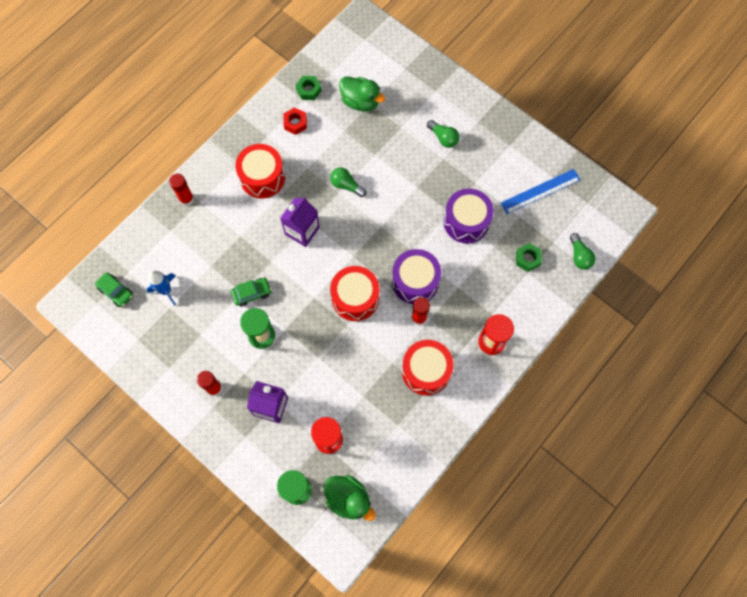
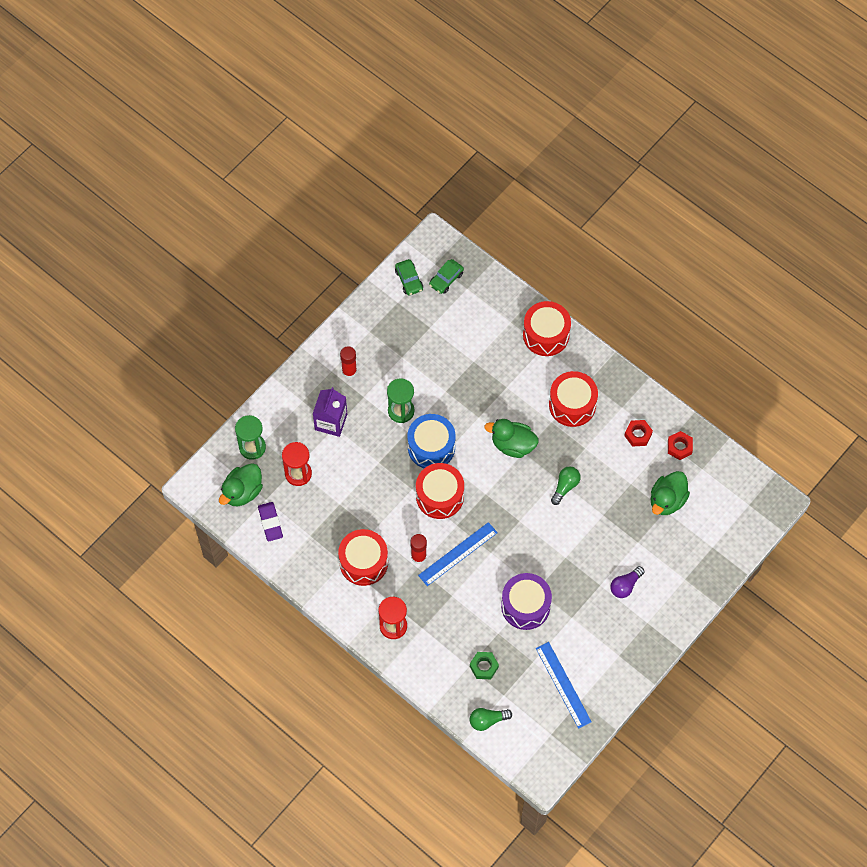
camera: 90 degrees right, 5 degrees down
(166, 290) = (447, 323): blue rocket -> none
(186, 199) = (546, 335): red glue stick -> red drum
(252, 293) = (444, 400): green car -> green car (409, 280)
(302, 231) = (513, 445): purple carton -> green duck
(302, 306) = (431, 447): none -> blue drum
(308, 90) = (679, 447): green nut -> red nut
(383, 467) = (270, 522): none -> purple eraser
(415, 282) = (457, 554): purple drum -> blue ruler
(443, 138) = (625, 585): green light bulb -> purple light bulb

